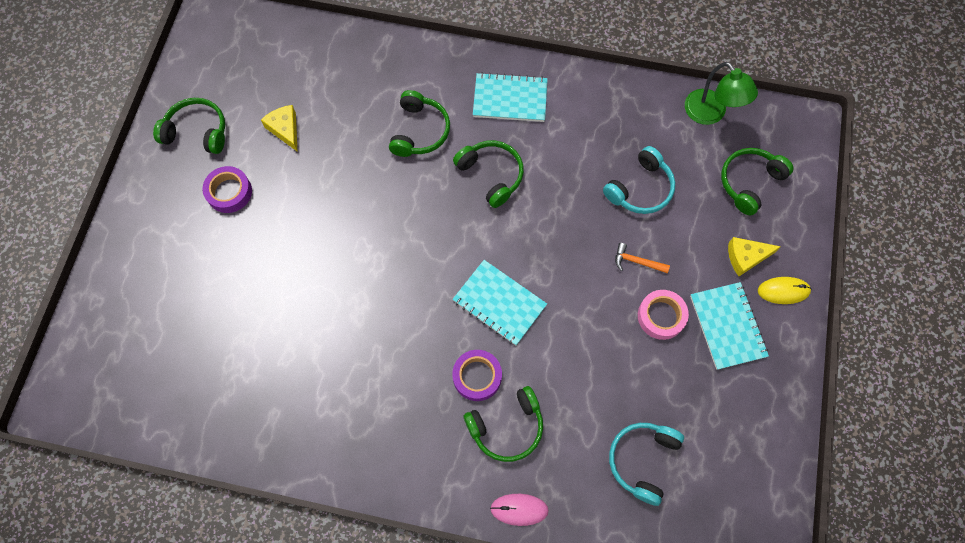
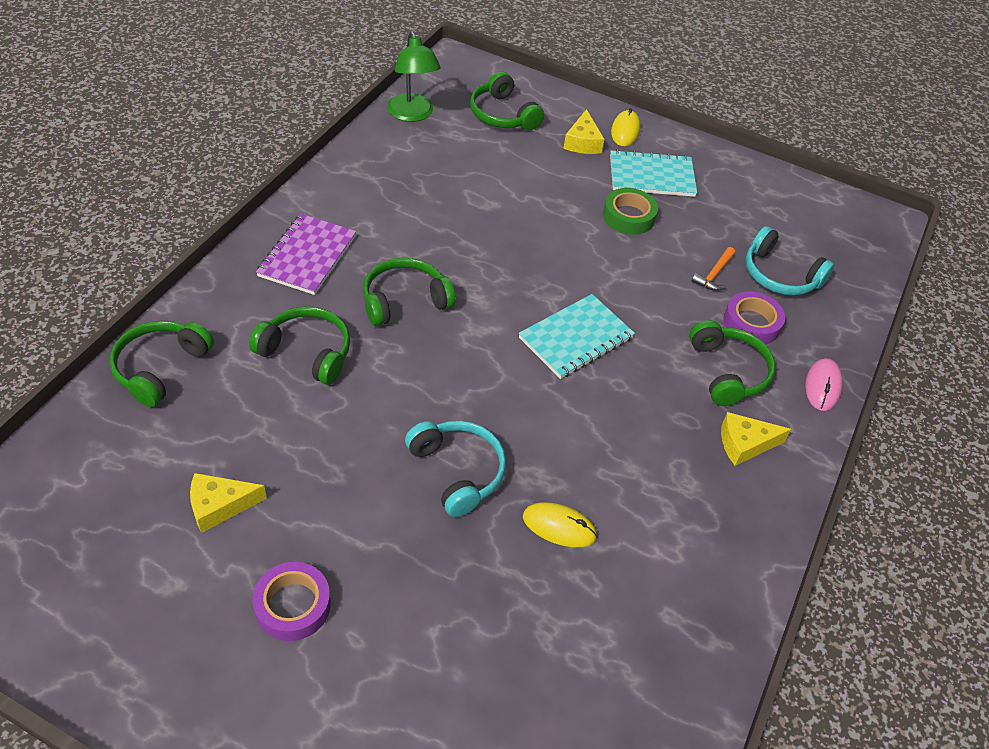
camera: 80 degrees left, 20 degrees down
(197, 131) = (155, 633): green headphones -> green headphones (160, 368)
(323, 329) = (559, 527): none -> yellow mouse
(436, 449) = (745, 444): none -> yellow cheese
(477, 376) = (662, 382): purple tape -> purple tape (751, 323)
(510, 99) = (307, 256): turquoise notebook -> purple notebook
(637, 262) = (561, 215): orange hammer -> orange hammer (714, 274)
(640, 189) = (477, 188): turquoise headphones -> turquoise headphones (457, 471)
(661, 316) = (628, 216): pink tape -> green tape
(710, 114) = (412, 114): green lamp -> green lamp turned 90 degrees clockwise

